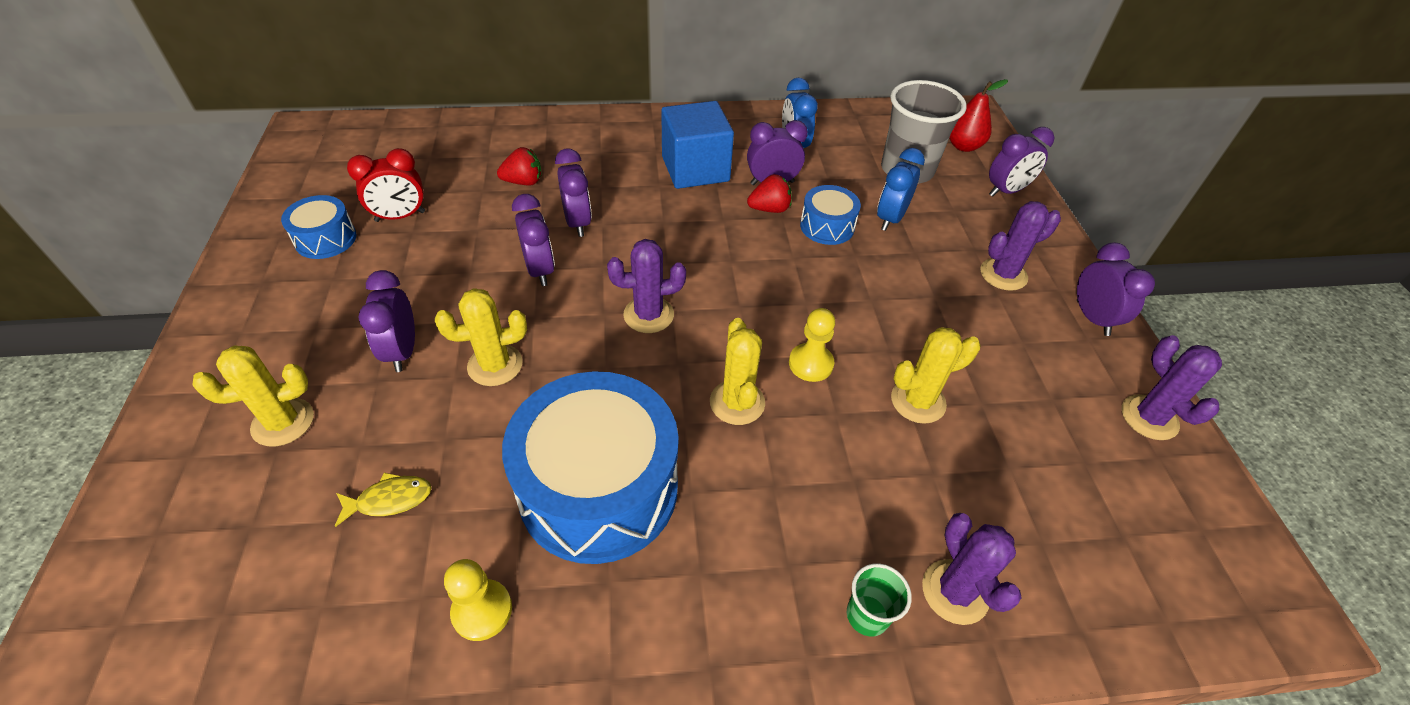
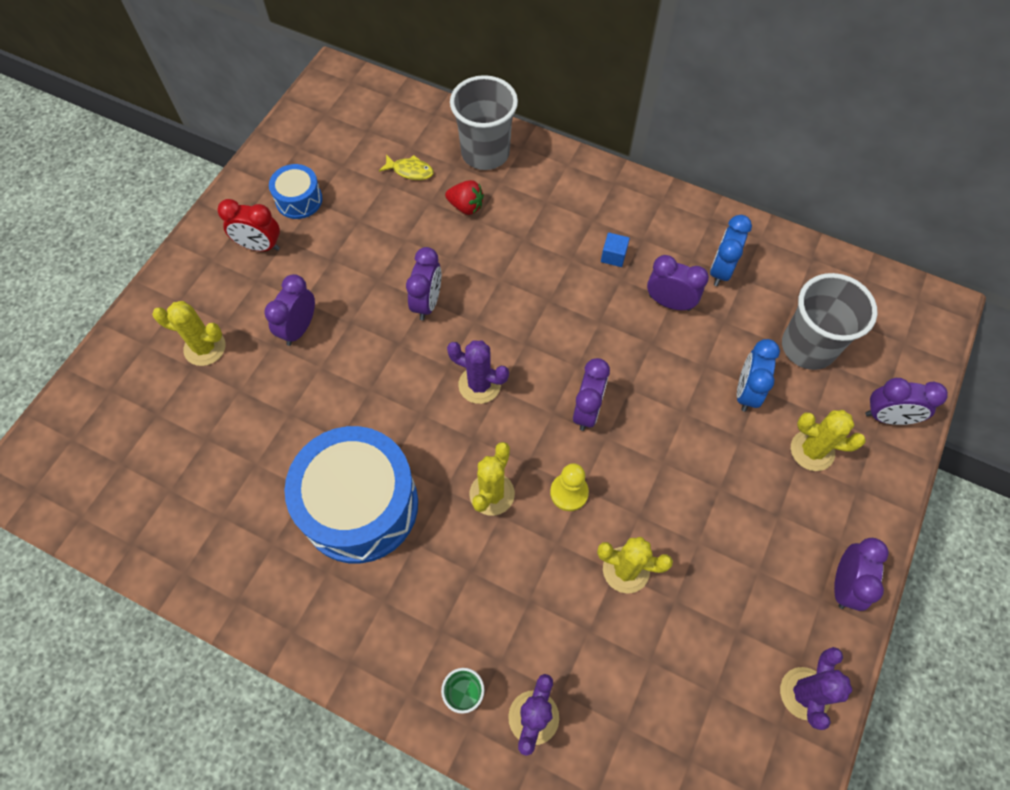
camera: 35 degrees right, 15 degrees up
(390, 500) = (236, 440): yellow fish -> yellow fish (410, 171)
(400, 216) = (358, 201): red clock -> red clock (260, 246)
(482, 611) = (248, 546): yellow pawn -> none
(495, 365) = (350, 372): yellow cactus -> yellow cactus (812, 450)
(513, 138) = (485, 153): none -> grey cup
(578, 223) = (482, 269): purple clock -> purple clock (587, 410)
(695, 169) = (613, 256): blue cube -> blue cube, size x0.41
(769, 209) = (646, 329): red strawberry -> none
(827, 226) = (682, 372): blue drum -> none
(890, 219) = (746, 392): blue clock -> blue clock turned 45 degrees counterclockwise
(963, 146) = (891, 345): red pear -> none
(1003, 274) = (801, 500): purple cactus -> none

